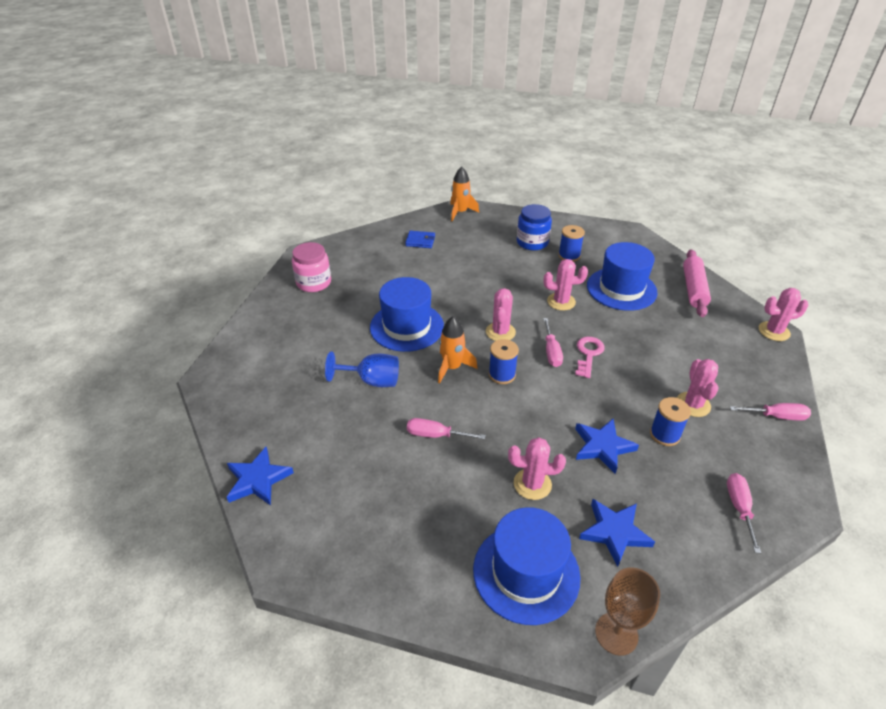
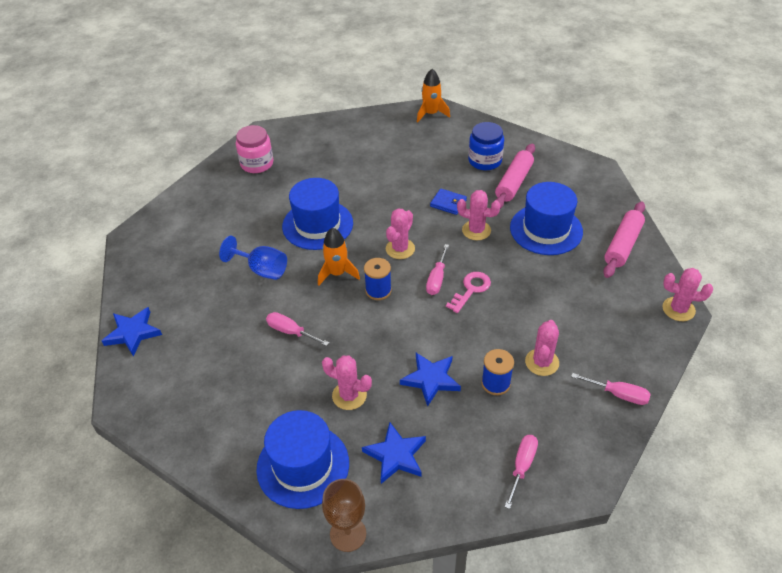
camera: 20 degrees right, 5 degrees up
(420, 241) = (375, 139): blue wallet -> blue wallet (448, 203)
(569, 256) = (514, 183): blue spool -> pink rolling pin

